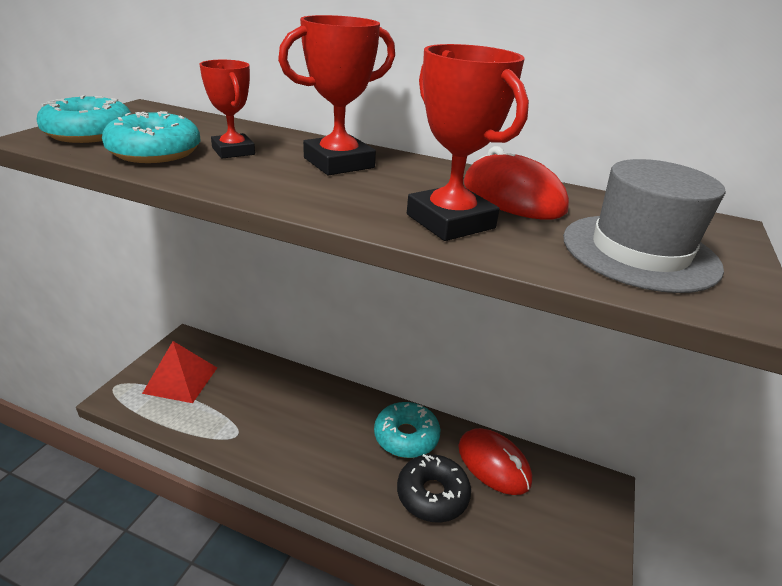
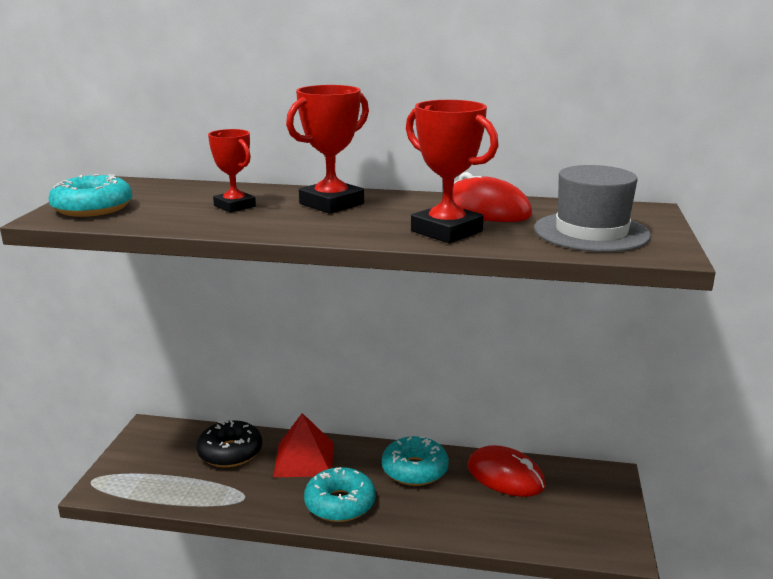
camera: 10 degrees left, 10 degrees down
(155, 152) = (168, 215): turquoise donut -> turquoise donut (340, 504)
(181, 380) = (161, 463): red pyramid -> red pyramid (304, 459)
(432, 494) = (456, 509): black donut -> black donut (230, 452)

